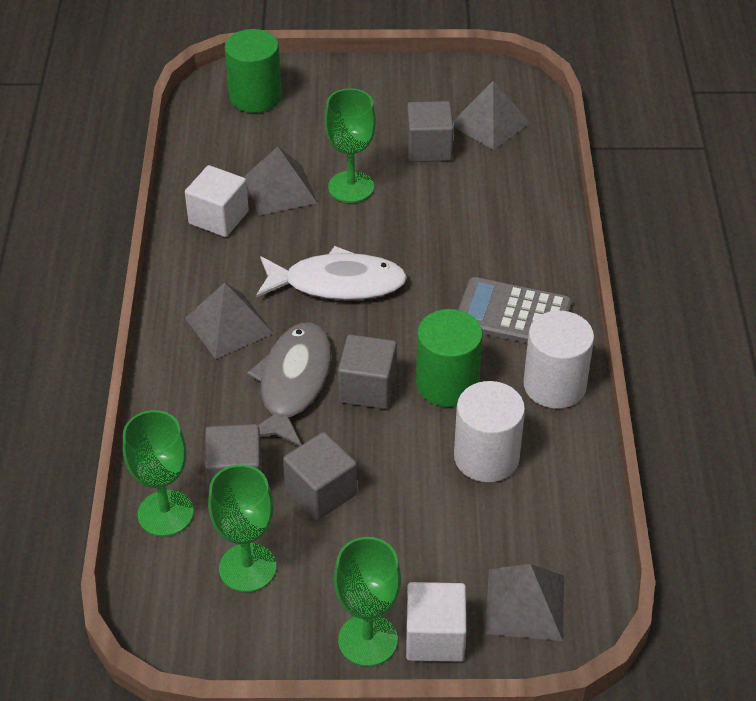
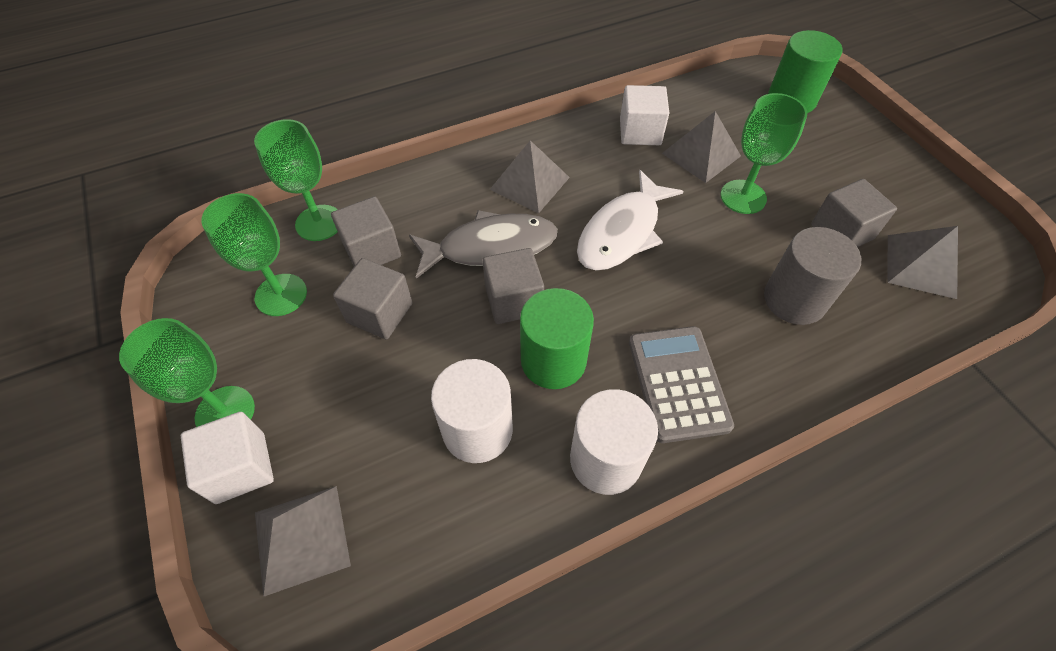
camera: 65 degrees right, 10 degrees up
(337, 283) = (622, 232): white fish -> white fish turned 60 degrees clockwise
(477, 210) = (794, 299): none -> grey cylinder

